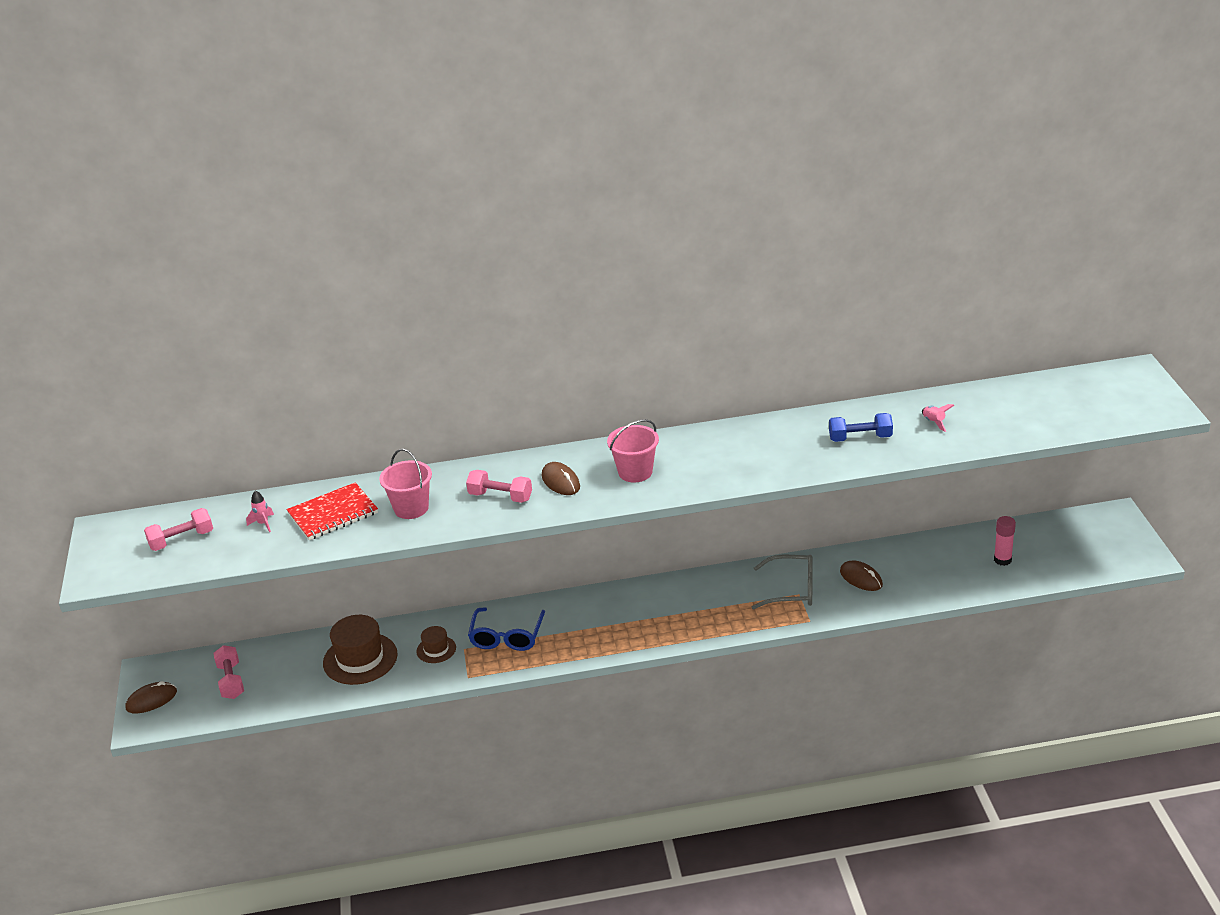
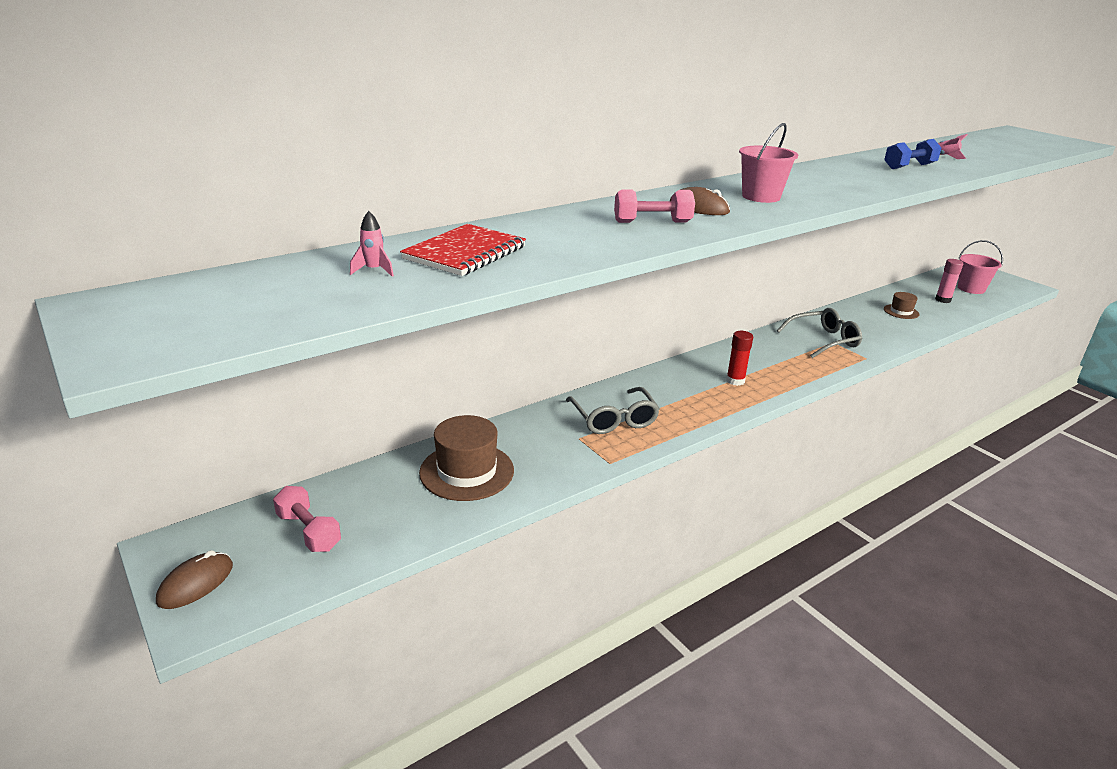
camera: 30 degrees left, 5 degrees down
(181, 540) = (256, 298): pink dumbbell -> none
(411, 508) = (561, 239): pink bucket -> pink bucket (971, 288)
(436, 649) = (549, 445): brown hat -> brown hat (901, 312)
(507, 637) = (614, 419): blue glasses -> grey glasses
(650, 620) = (735, 381): none -> red glue stick
(861, 578) = (864, 325): brown mouse -> none

